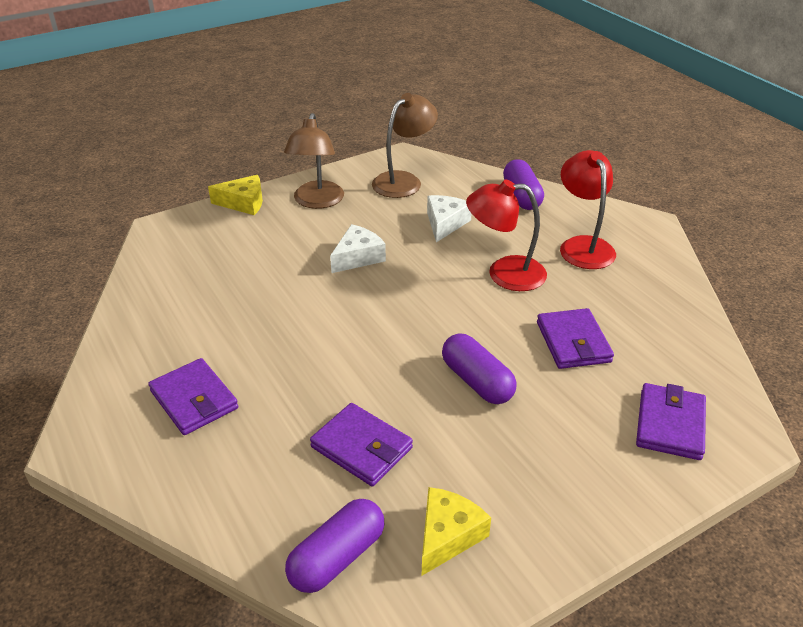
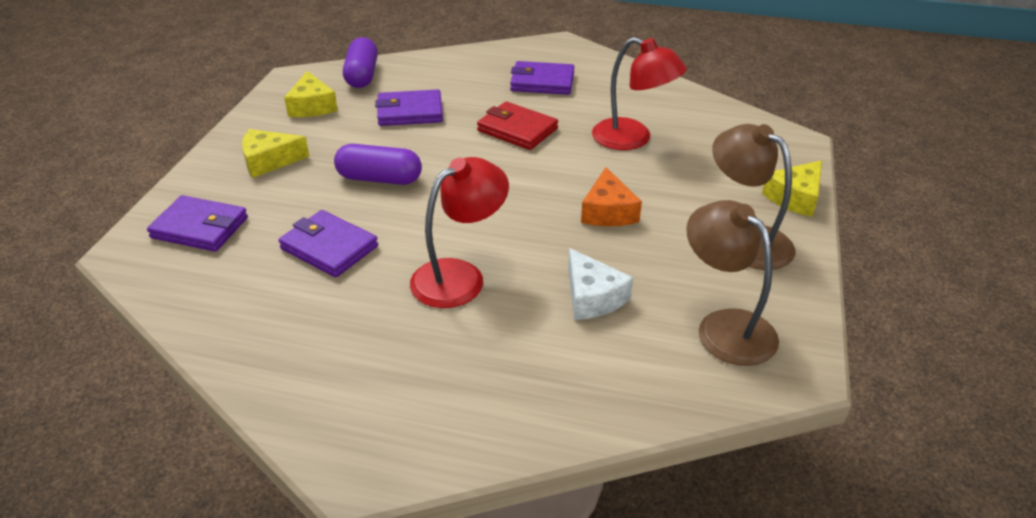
camera: 135 degrees right, 0 degrees up
(305, 358) = (517, 130): none -> red wallet
(358, 257) = (608, 211): white cheese -> orange cheese
(403, 181) = (725, 326): brown lamp -> brown lamp turned 150 degrees clockwise
(521, 196) = (567, 401): purple capsule -> none
(559, 471) = (269, 161): none -> yellow cheese
(583, 246) = (413, 366): red lamp -> red lamp (633, 139)
(670, 424) = (200, 228): purple wallet -> purple wallet turned 45 degrees counterclockwise

